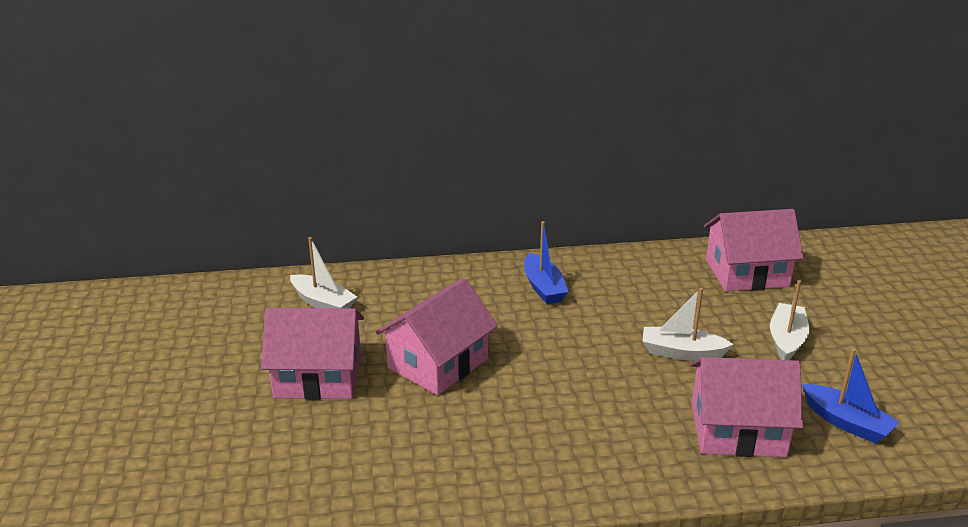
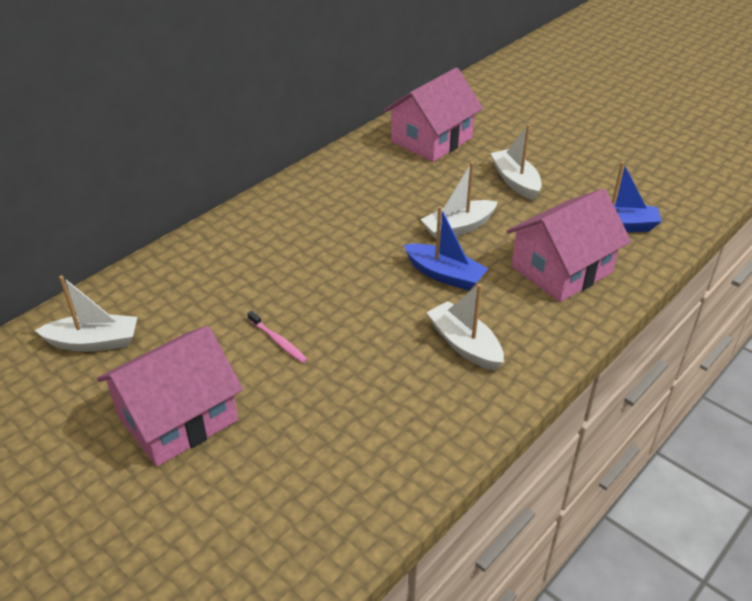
camera: 40 degrees left, 10 degrees up
(438, 363) = (278, 341): pink house -> pink toothbrush
(543, 287) = (291, 224): blue boat -> blue boat (444, 275)
(574, 440) = (464, 344): none -> white boat

